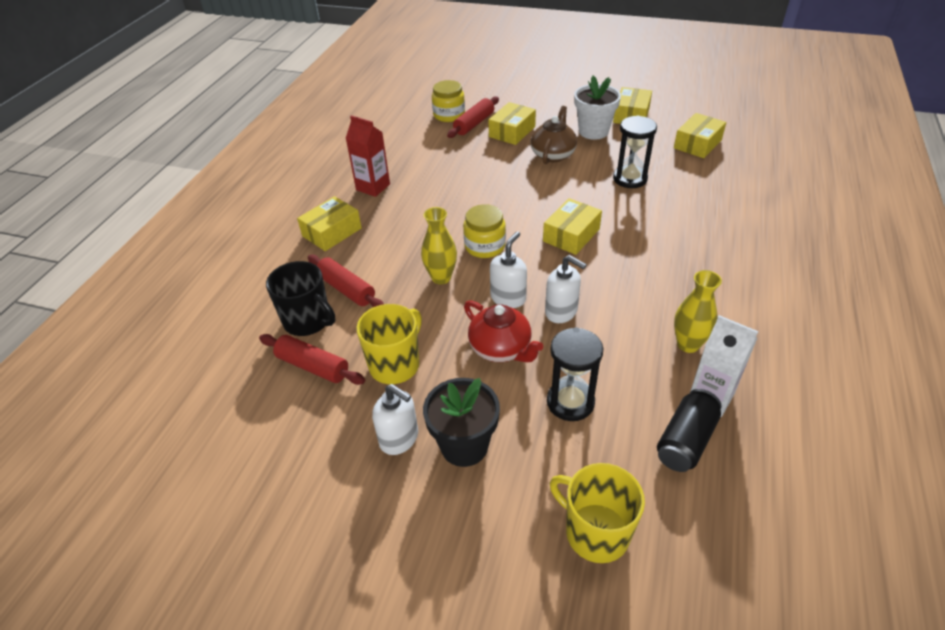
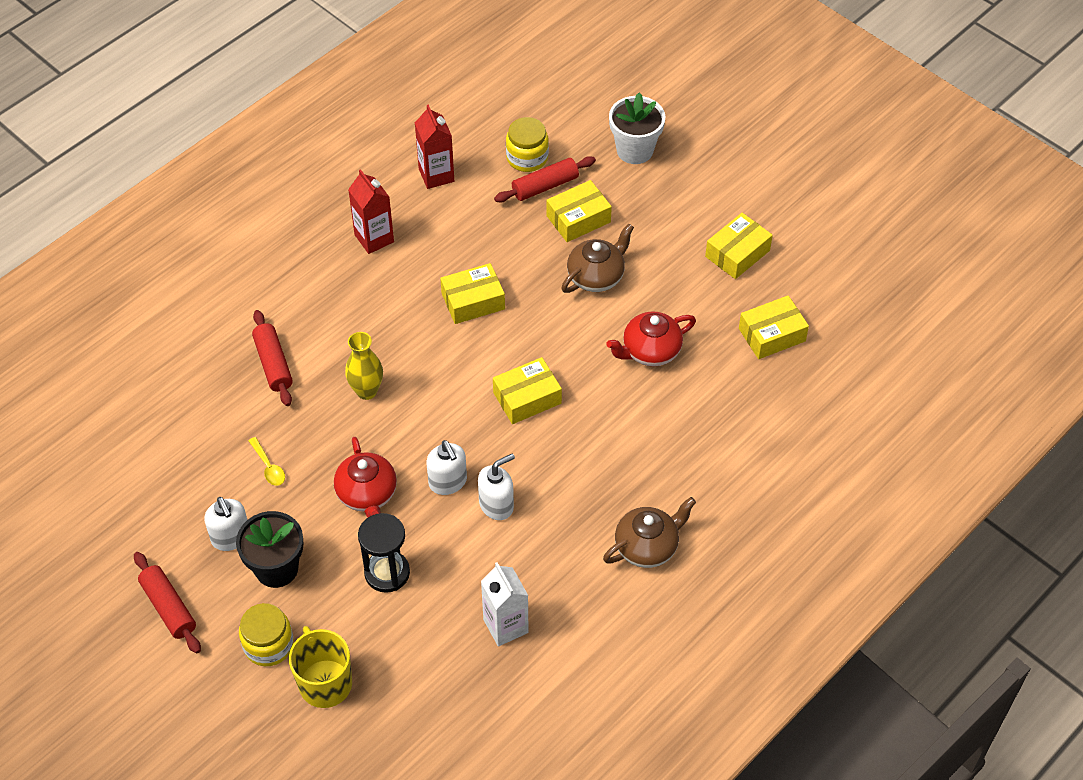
camera: 25 degrees right, 10 degrees up
(308, 321) = (221, 384): black mug -> none
(313, 366) = (201, 435): red rolling pin -> red rolling pin (169, 607)
(332, 232) = (299, 284): yellow box -> yellow box (473, 301)
(392, 141) = (436, 175): none -> red carton
(395, 364) = (268, 467): yellow mug -> yellow spoon
(485, 246) = (433, 372): yellow jar -> yellow jar (268, 645)
(508, 298) = (411, 444): white soap dispenser -> white soap dispenser (496, 505)
(593, 131) = (670, 261): white flower pot -> white flower pot (635, 150)
(630, 179) = (650, 351): black hourglass -> red teapot
(685, 440) = (451, 650): black can -> none
(688, 344) = (532, 569): yellow vase -> none
(756, 290) = (647, 546): none -> brown teapot

